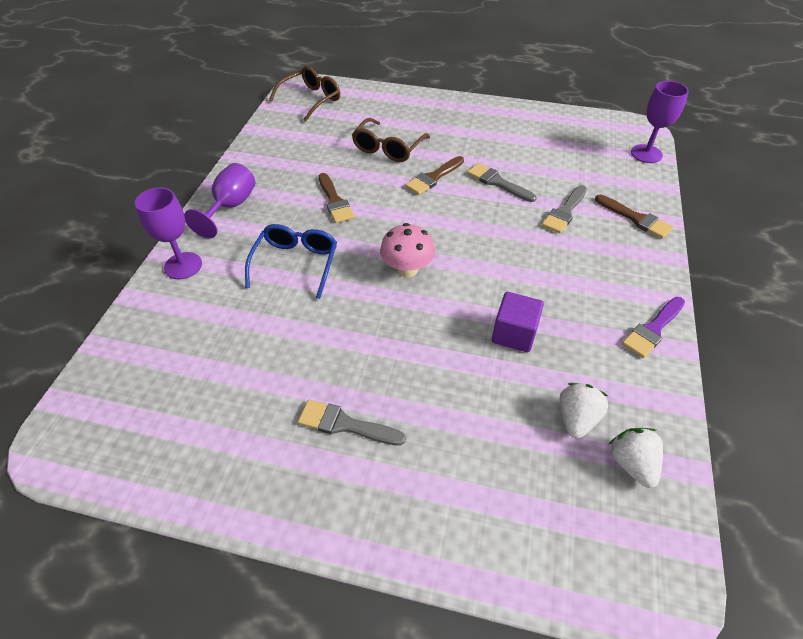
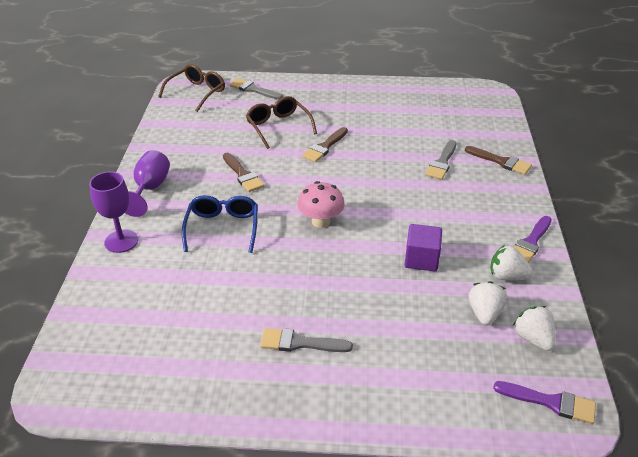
camera: 10 degrees left, 10 degrees down
(388, 148) = (278, 127): brown glasses -> brown glasses turned 135 degrees clockwise
(497, 182) = (380, 145): grey brush -> grey brush (253, 89)
(614, 371) = (507, 276): none -> white strawberry
(638, 561) = (550, 402): none -> purple brush
(646, 154) = (499, 110): purple goblet -> none

